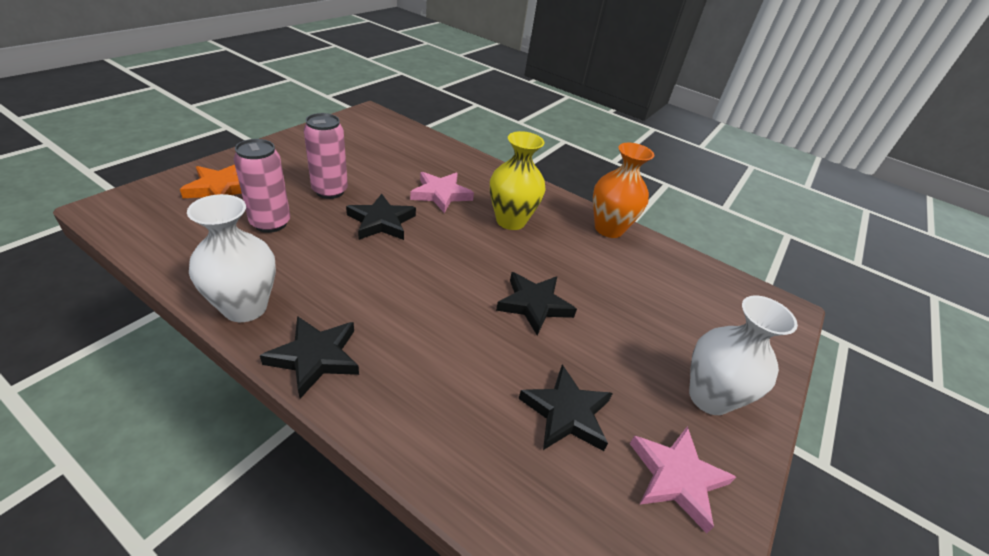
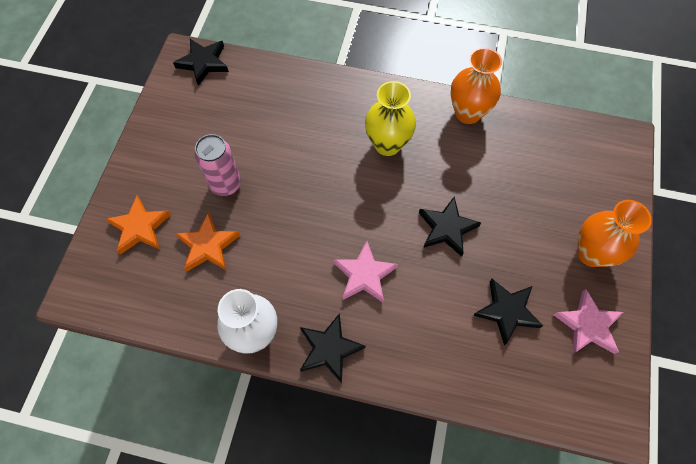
camera: 15 degrees left, 25 degrees up
(270, 223) = (208, 245): pink can -> orange star
(381, 222) = (289, 199): black star -> black star (203, 63)
(441, 194) = (315, 140): pink star -> pink star (364, 275)
(709, 397) = (591, 253): white vase -> orange vase

